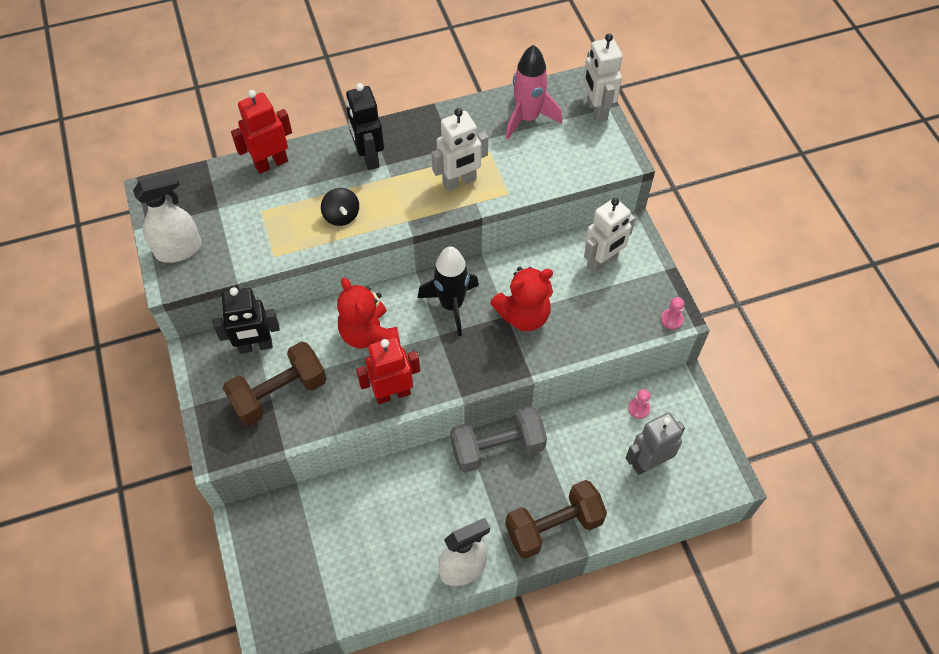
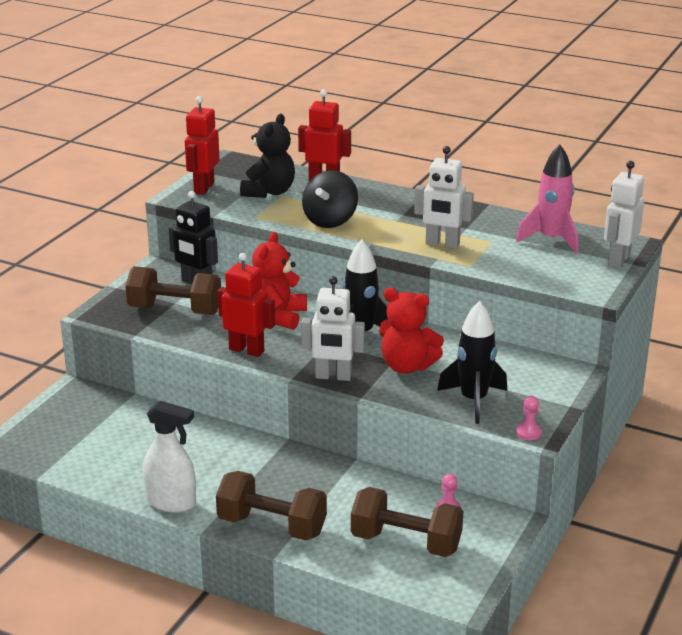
camera: 45 degrees right, 30 degrees down
(179, 249) = (203, 188): white spray bottle -> red robot
(244, 213) = (269, 192): none -> black teddy bear
(341, 216) = (330, 221): black spinning top -> black spinning top, size x1.58
(368, 157) = (395, 206): black robot -> none
(497, 448) = (298, 461): grey dumbbell -> none
(602, 261) = (520, 374): white robot -> white robot (333, 376)
(605, 315) = (473, 400): none -> black rocket
(648, 462) = (406, 542): grey robot -> brown dumbbell

